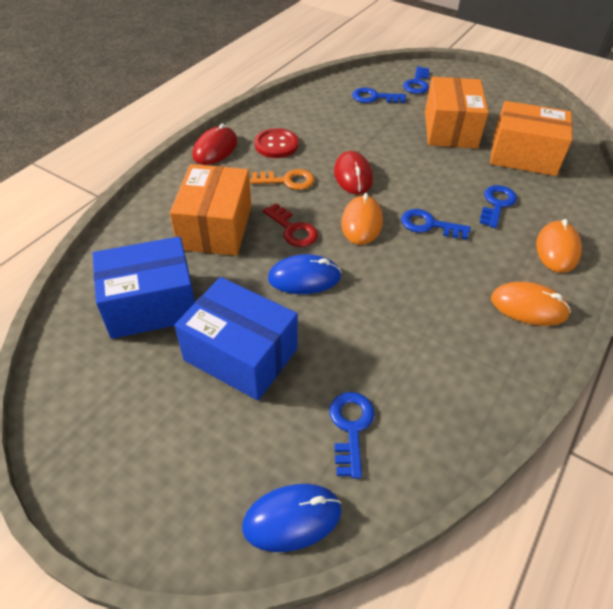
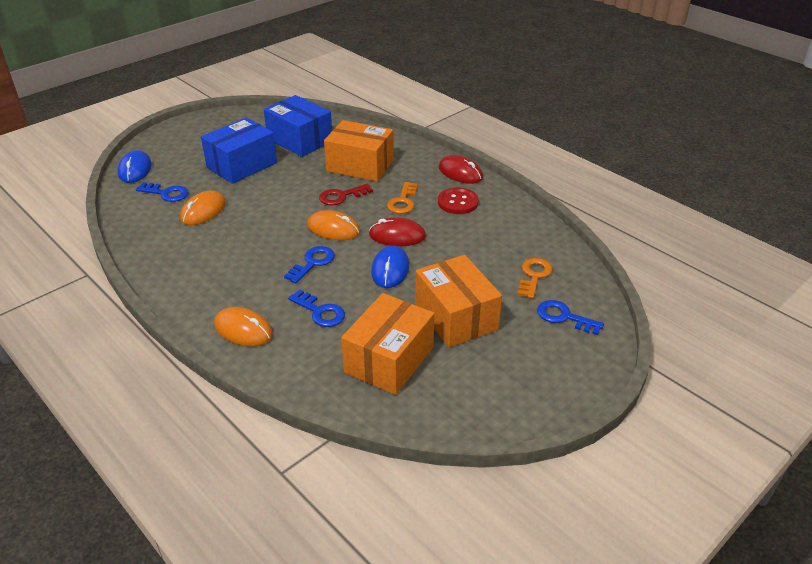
camera: 105 degrees right, 10 degrees down
(151, 304) = (300, 140): blue box -> blue box turned 45 degrees counterclockwise
(304, 278) = (289, 194): blue mouse -> blue mouse (390, 269)
(374, 97) = (534, 276): blue key -> orange key
(450, 129) = (456, 317): orange box -> orange box turned 45 degrees clockwise
(528, 307) = (196, 289): orange mouse -> orange mouse (203, 211)

